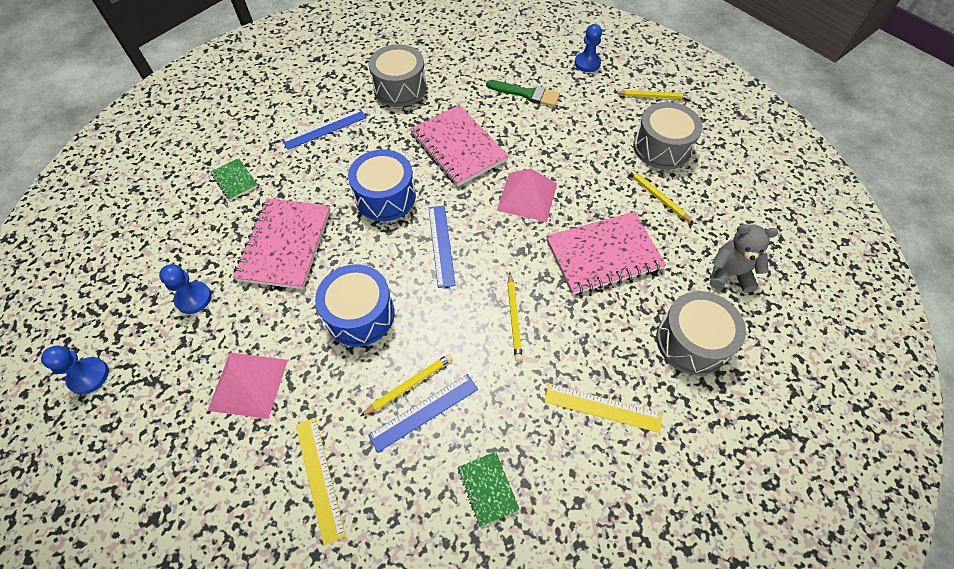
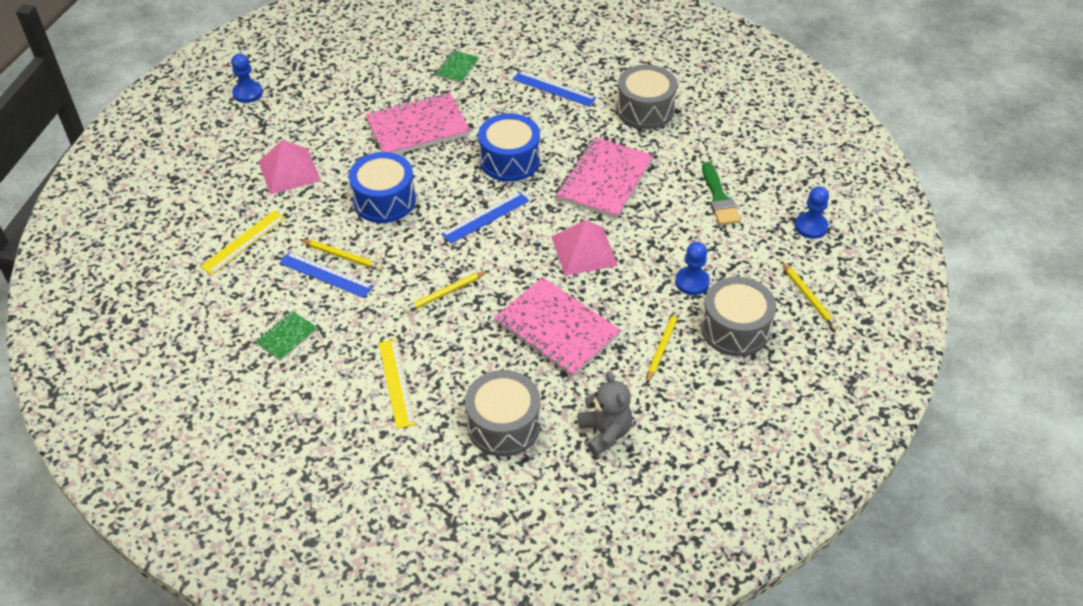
camera: 60 degrees right, 10 degrees down
(193, 298) = (337, 106): blue pawn -> blue pawn (692, 282)

